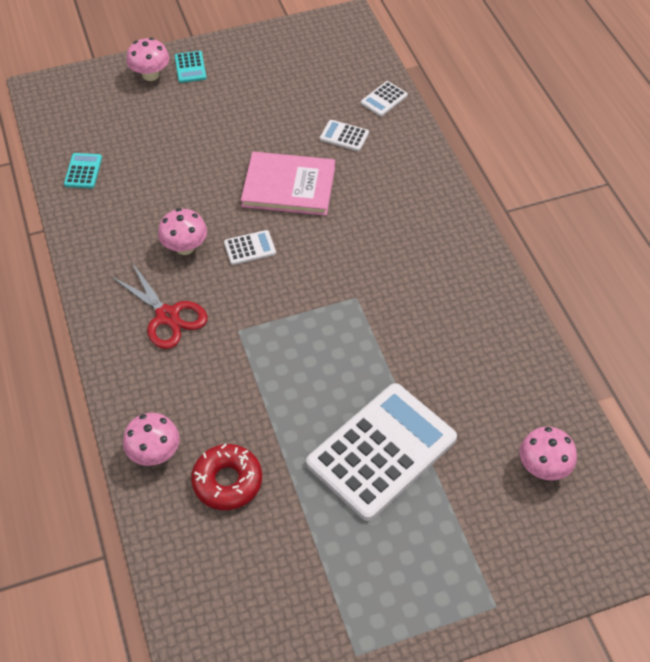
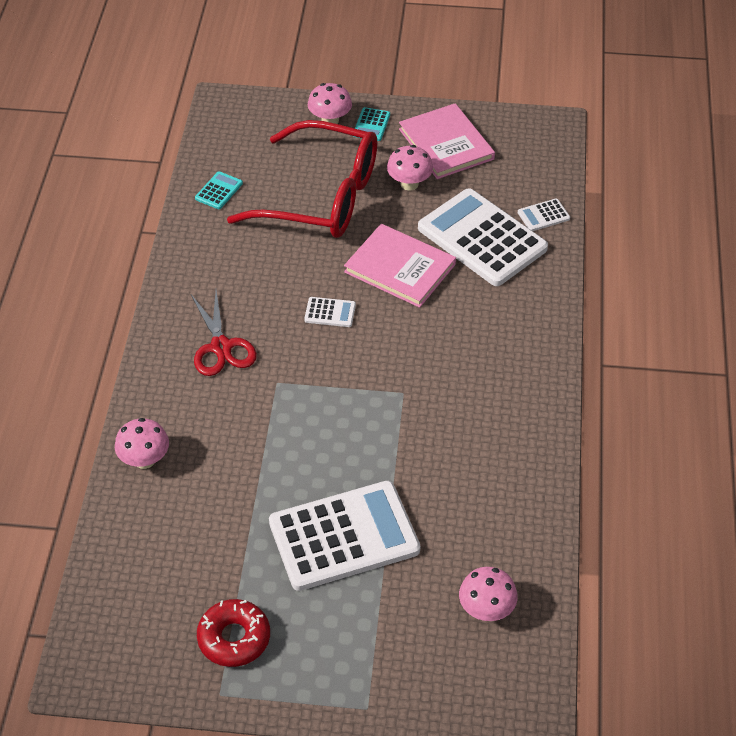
camera: 25 degrees right, 5 degrees down
(180, 146) = (320, 196): none -> red glasses
(185, 247) = (271, 291): pink mushroom -> pink mushroom (409, 184)
(227, 481) = (193, 508): red donut -> red donut (234, 638)
(265, 64) = (446, 144): none -> pink book
(344, 136) = (482, 238): white calculator -> white calculator, size x2.47

